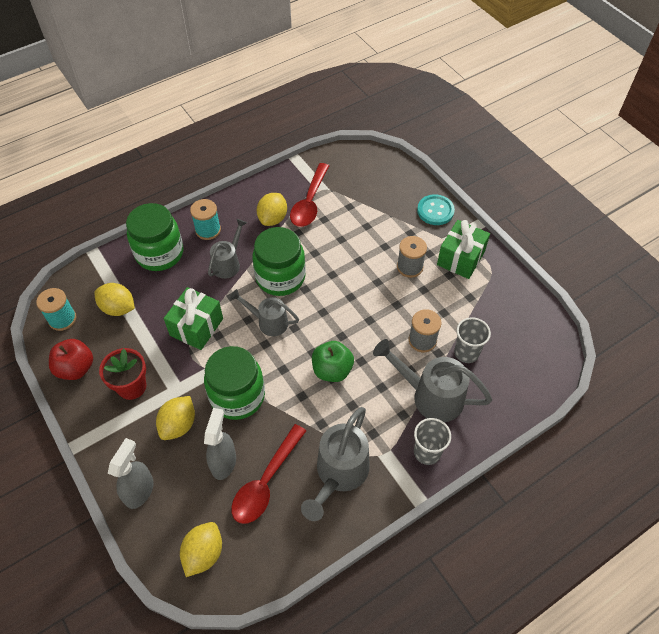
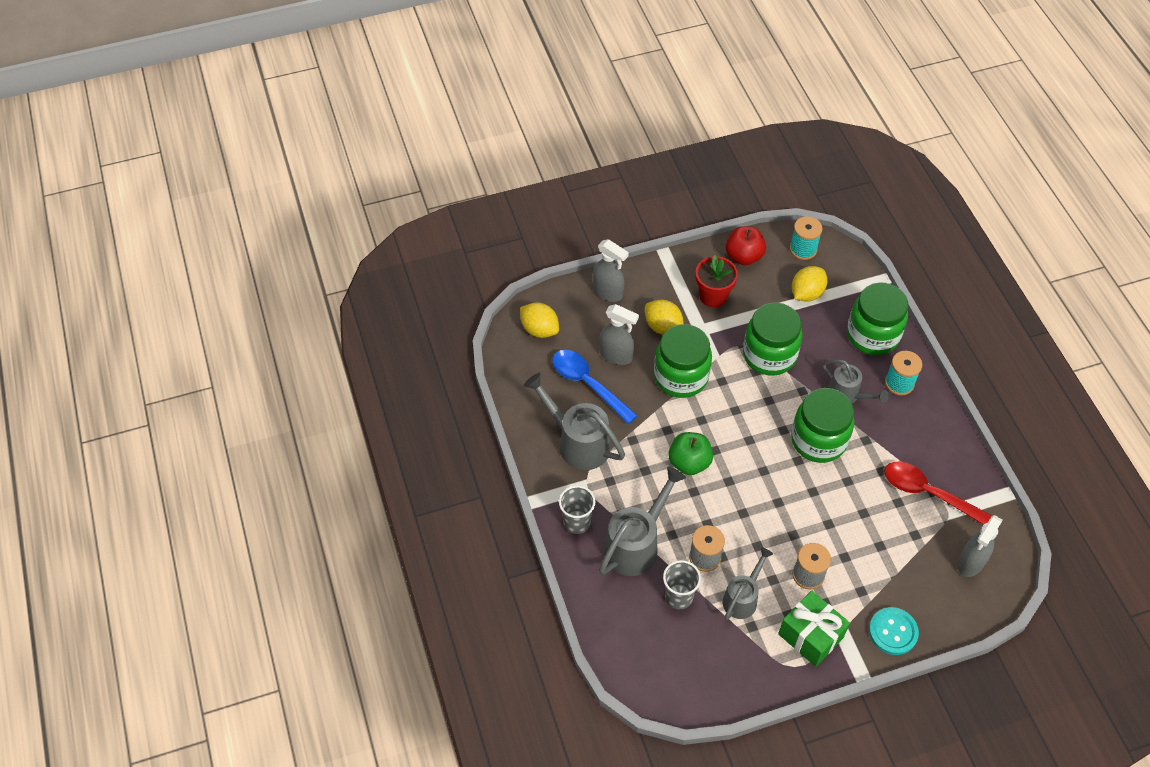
camera: 105 degrees right, 0 degrees up
(196, 327) = (769, 355): green gift -> green jar
(266, 482) = (588, 384): red spoon -> blue spoon
(268, 322) = (761, 418): grey watering can -> grey watering can (742, 598)
(273, 218) = (907, 449): yellow lemon -> none
(361, 173) = (970, 562): none -> grey spray bottle

